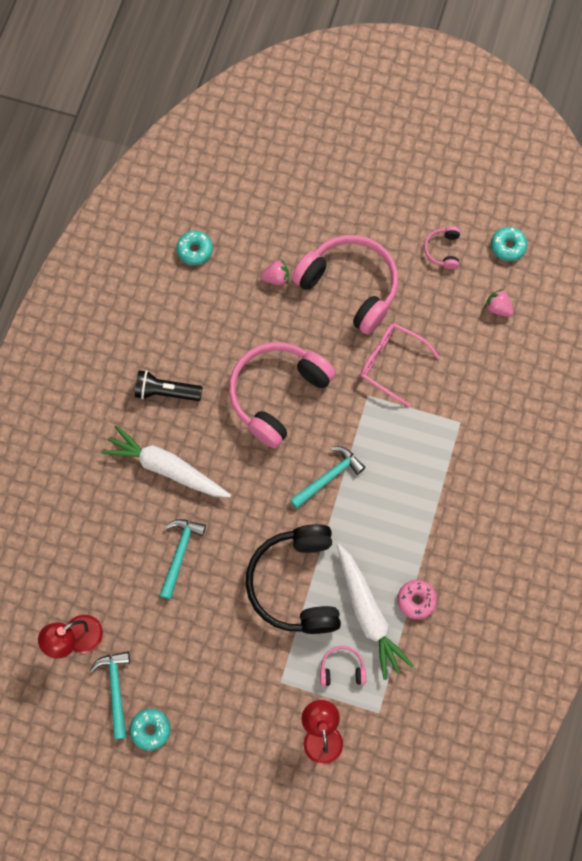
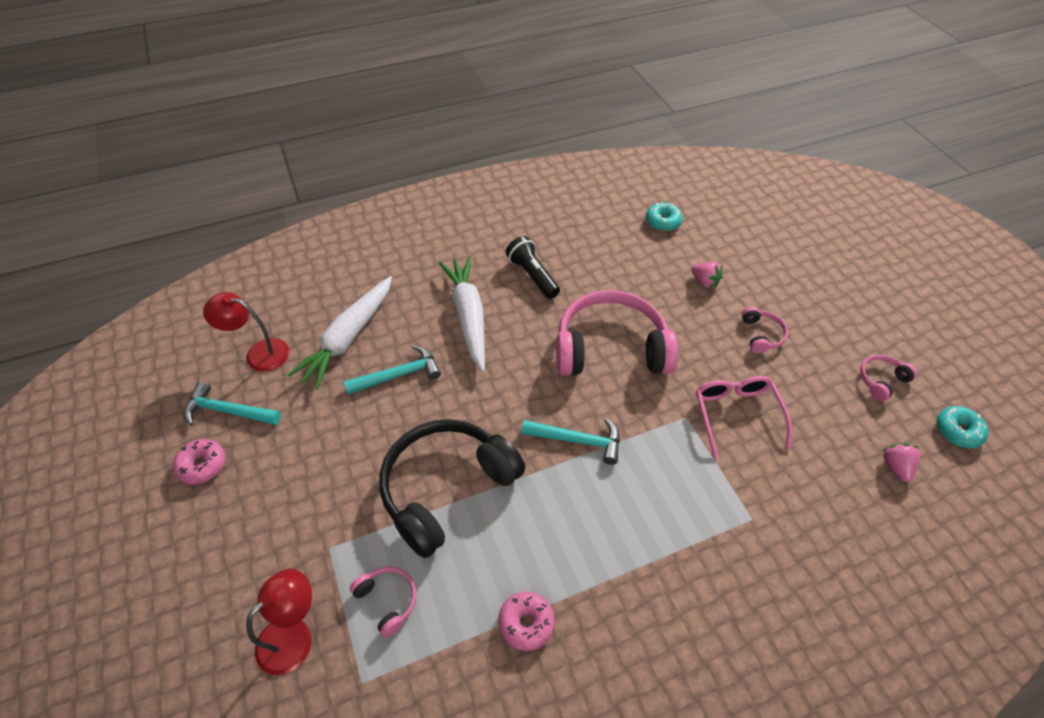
camera: 50 degrees right, 20 degrees down
(115, 689) = (228, 411): turquoise hammer -> turquoise hammer turned 120 degrees counterclockwise
(150, 729) = (202, 465): turquoise donut -> pink donut
(350, 286) = (761, 335): pink headphones -> pink headphones, size x0.43
(368, 614) = (470, 582): white carrot -> white carrot (348, 337)

